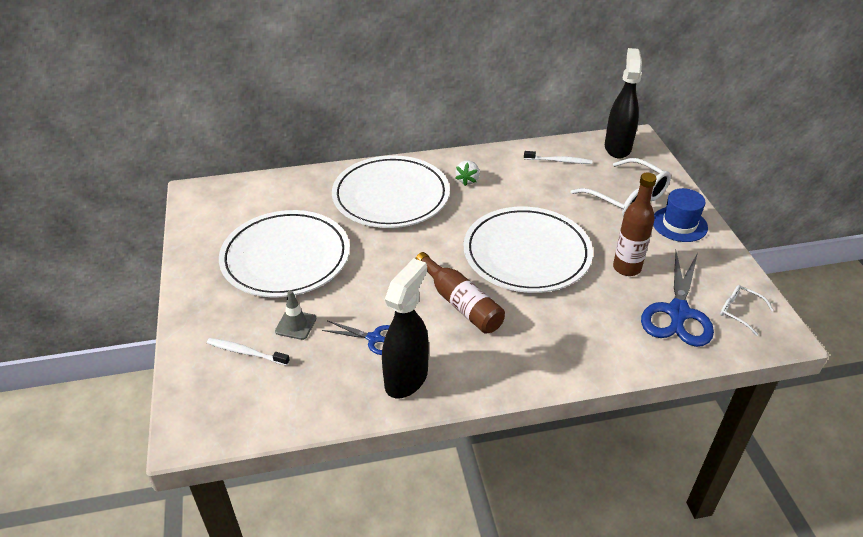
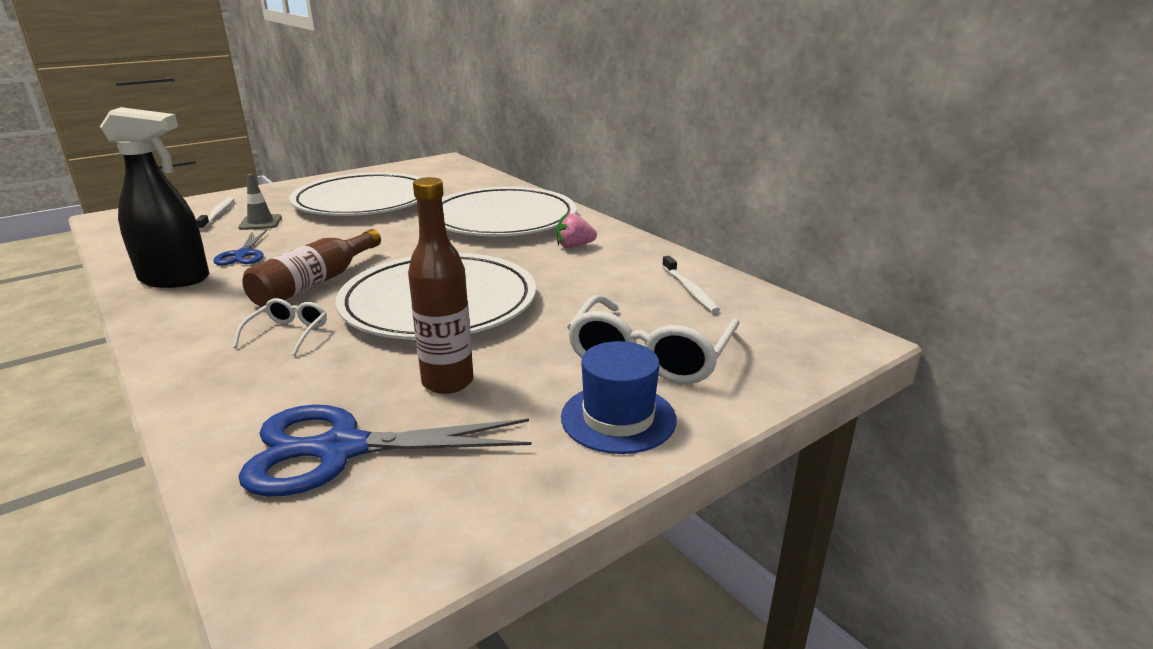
camera: 65 degrees right, 15 degrees down
(467, 180) = (574, 246): white strawberry -> pink strawberry
(617, 147) = (793, 327): black spray bottle -> none
(740, 312) = (365, 531): white glasses -> white glasses (287, 334)

